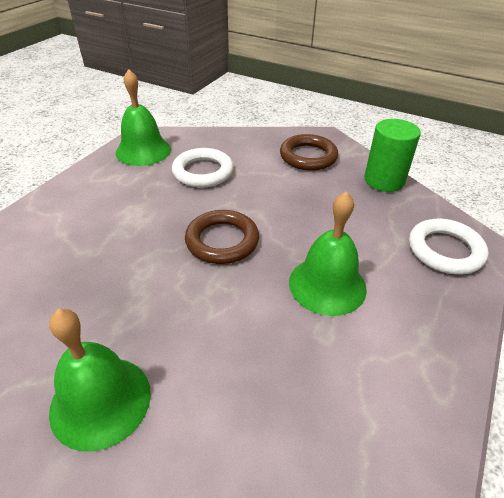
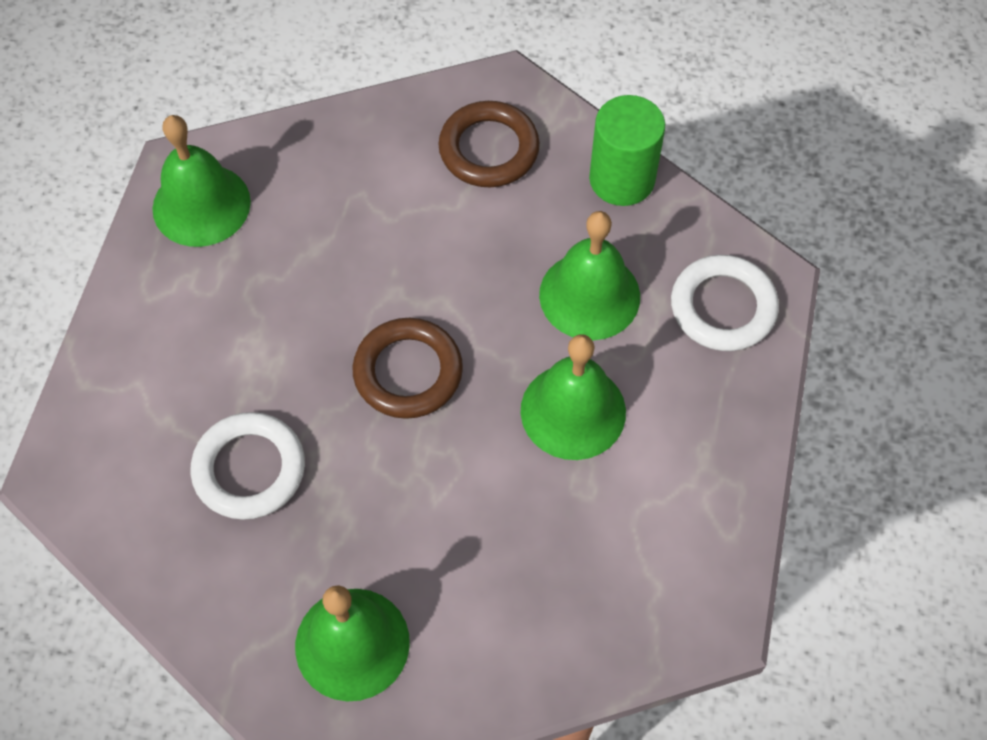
camera: 15 degrees left, 20 degrees up
(203, 172) = (325, 232): white ring -> white ring (249, 469)
(353, 227) = (589, 295): none -> green bell

